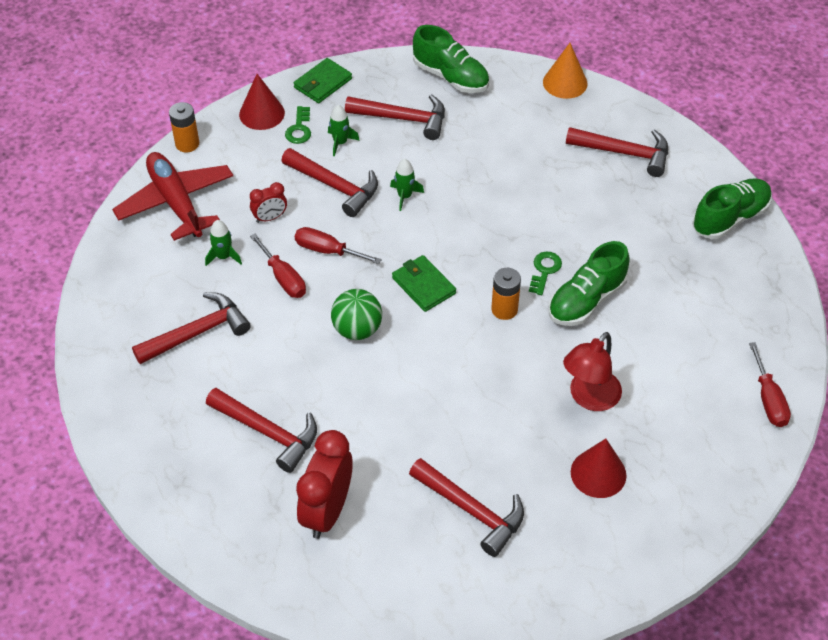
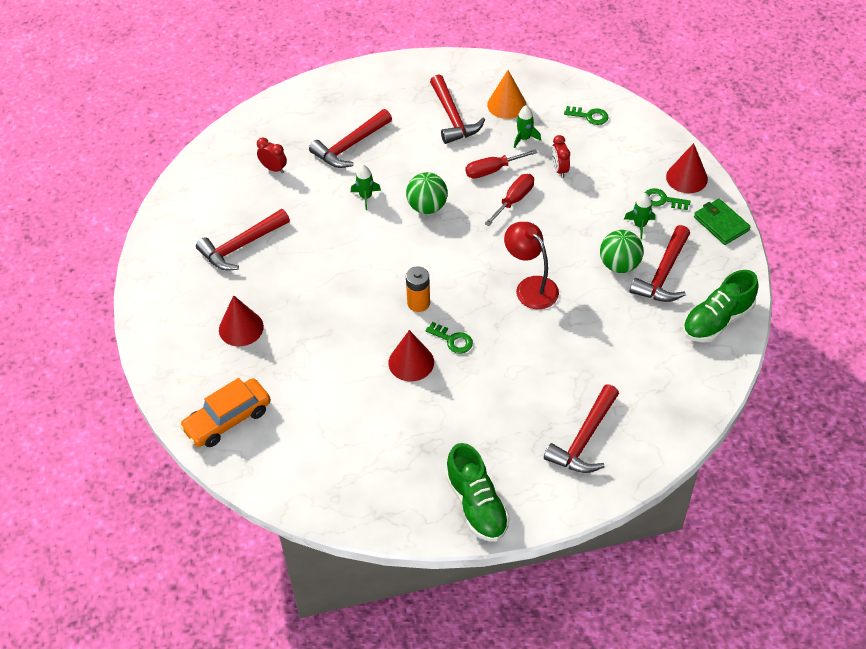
camera: 105 degrees right, 0 degrees up
(176, 203) = (589, 116): red plane -> green key
(187, 144) = (656, 128): orange battery -> none
(327, 511) = (273, 169): red clock -> red clock, size x0.51
(335, 186) = (586, 214): red hammer -> none
(400, 152) = (619, 265): none -> green ball
(405, 196) = (564, 259): green rocket -> green rocket (366, 197)
(423, 285) = (459, 255): green wallet -> none
(565, 83) = (695, 413): orange cone -> orange cone (506, 105)
(586, 300) = (411, 362): green shoe -> red cone
(589, 398) = (311, 339): red lamp -> red lamp (530, 287)
(726, 450) = (227, 419): none -> orange car
(768, 399) = (263, 466): red screwdriver -> none

